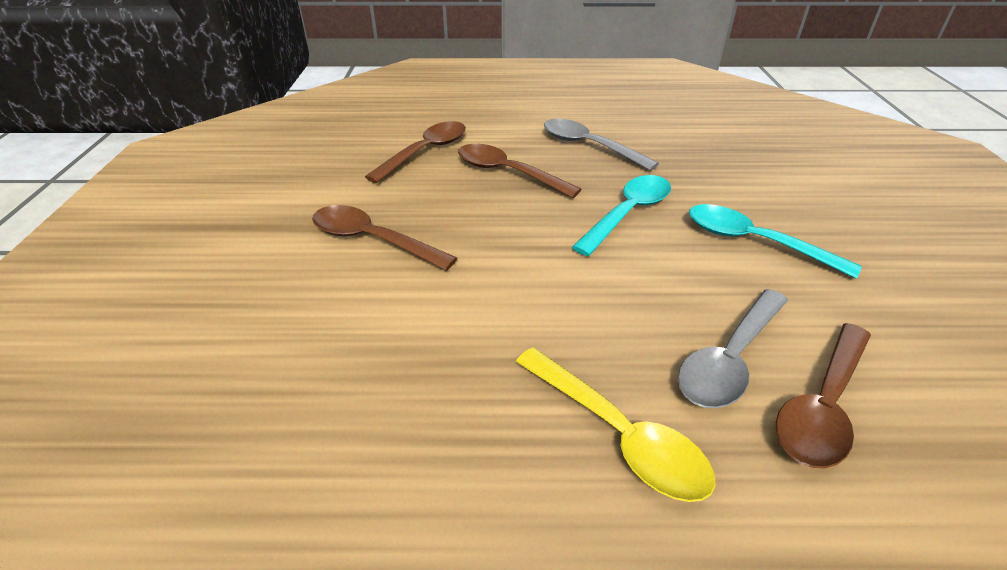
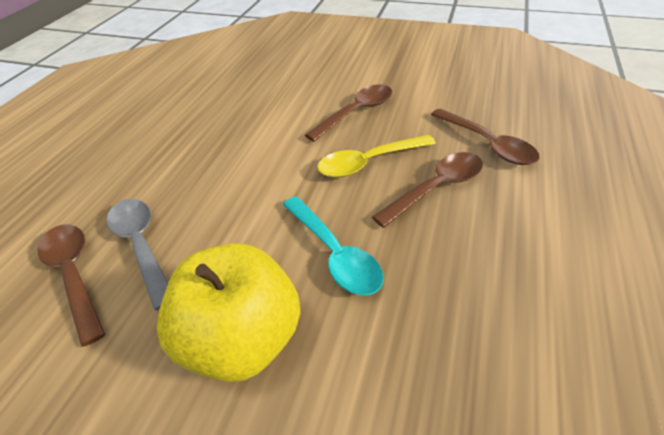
camera: 110 degrees right, 5 degrees up
(588, 146) = (491, 267): grey spoon -> none
(618, 434) = (141, 178): yellow spoon -> yellow spoon (368, 162)
(753, 242) = (241, 340): turquoise spoon -> yellow apple

